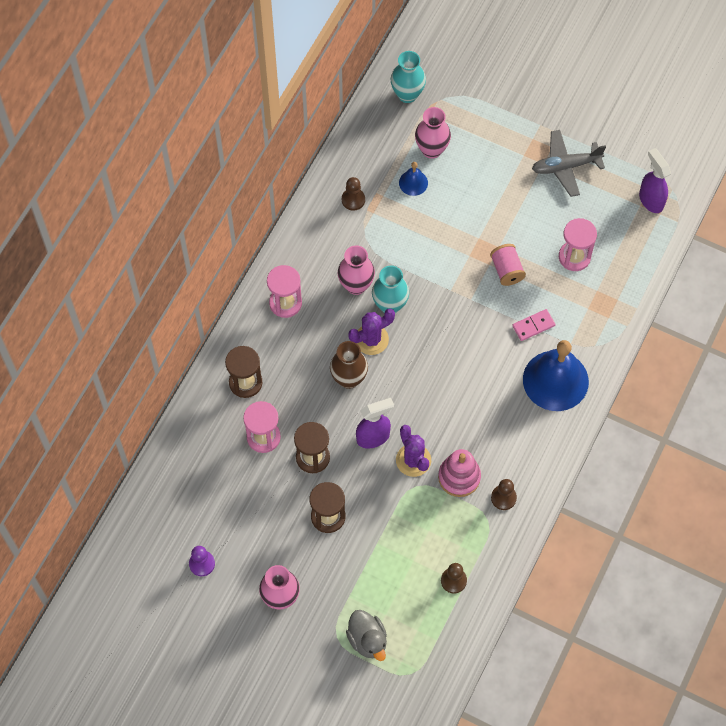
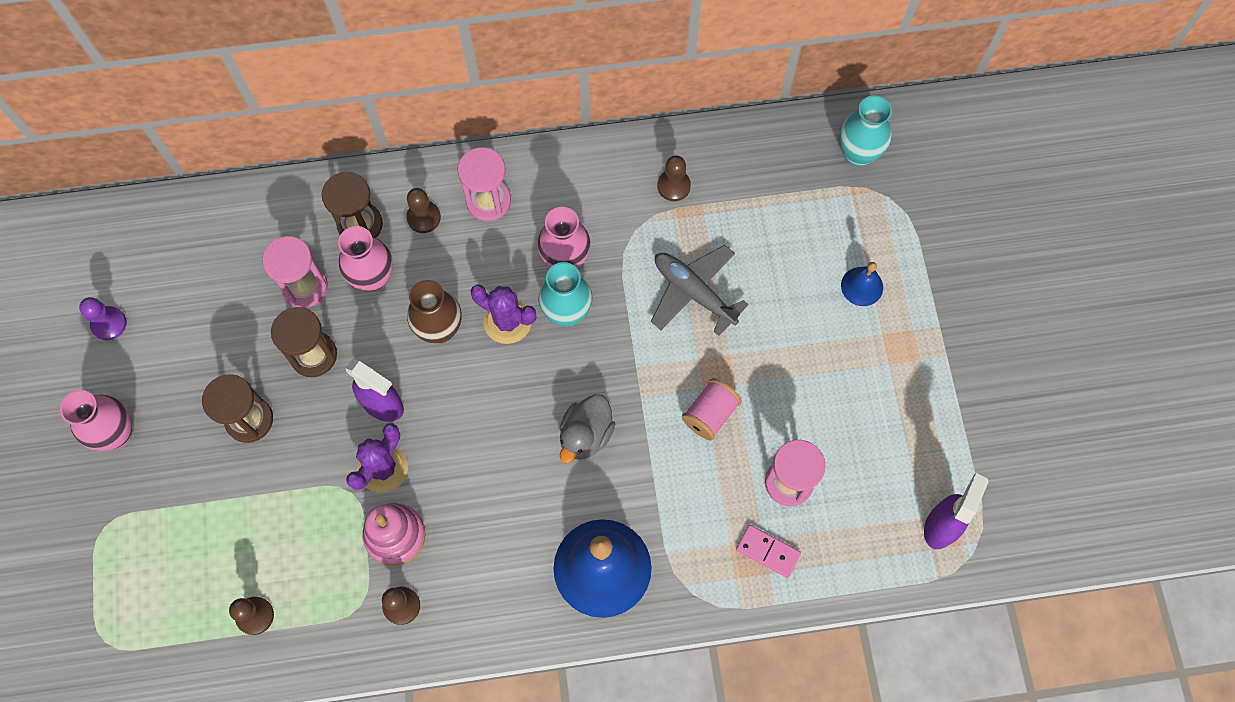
camera: 55 degrees right, 5 degrees up
(268, 345) = (423, 217): none -> brown pawn
(367, 640) = (120, 564): grey duck -> grey duck (586, 435)
(413, 182) = (746, 235): blue bell -> blue bell (862, 286)
(431, 150) = (806, 227): pink vase -> pink vase (373, 278)
(533, 326) = (658, 494): pink domino -> pink domino (768, 551)
(565, 166) = (906, 392): grey plane -> grey plane (694, 293)

